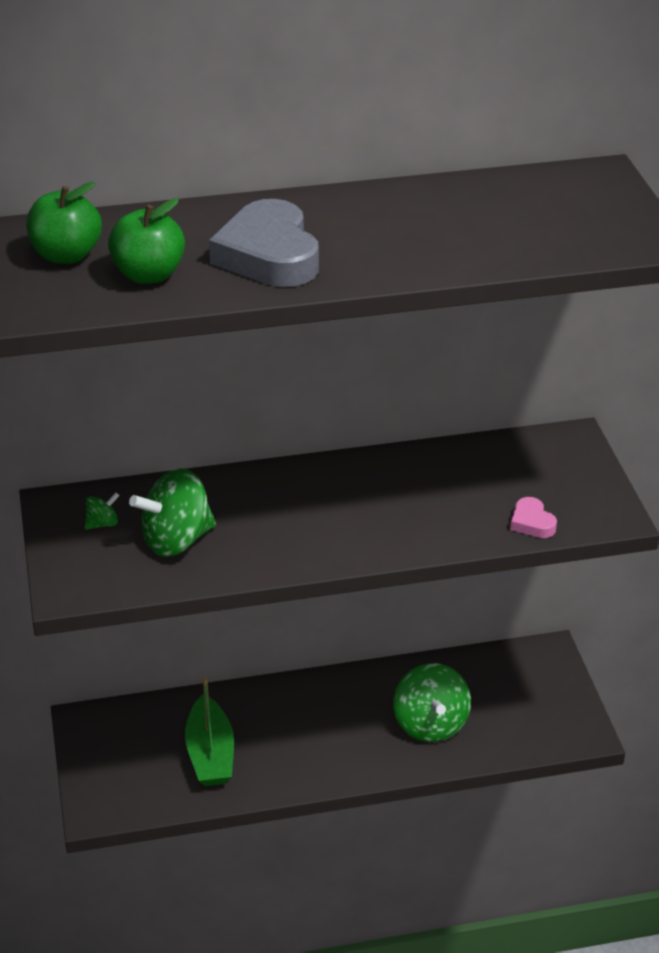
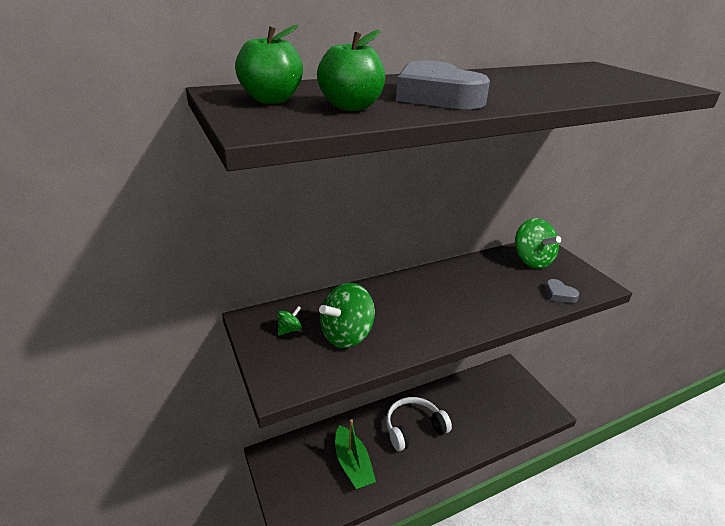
camera: 15 degrees left, 5 degrees down
(329, 721) = (413, 428): none -> white headphones
(430, 724) = (469, 420): green spinning top -> green spinning top (531, 260)
(532, 522) = (559, 294): pink heart -> grey heart

